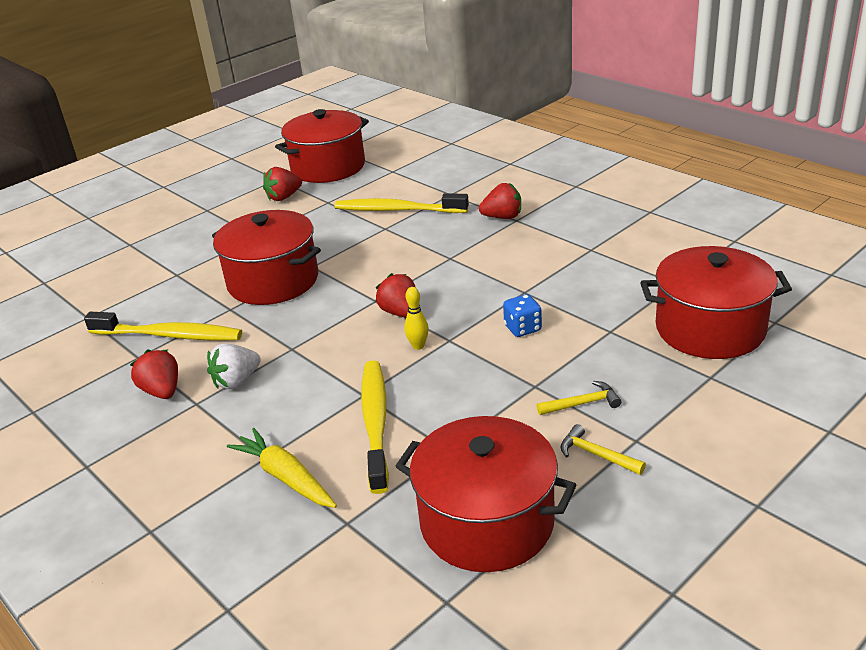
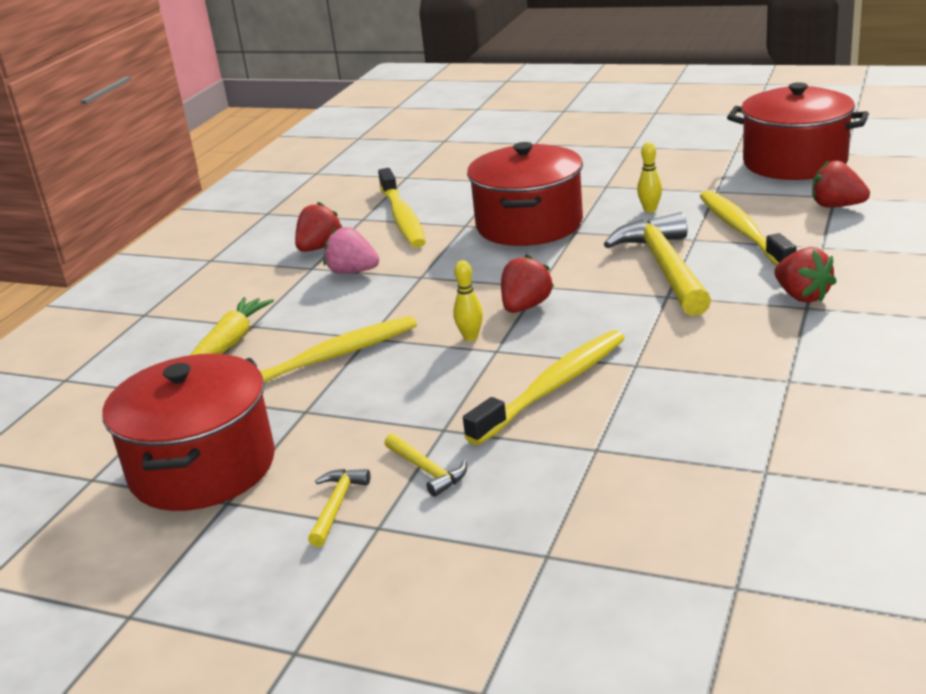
camera: 65 degrees right, 5 degrees down
(236, 381) = (352, 272): white strawberry -> pink strawberry
(284, 197) = (699, 168): red strawberry -> red strawberry (836, 206)
(320, 230) = (650, 210): none -> yellow bowling pin
(412, 248) = (665, 268): none -> yellow hammer
(522, 328) = (552, 387): blue dice -> yellow toothbrush
(710, 329) = (665, 529): red pot -> none

